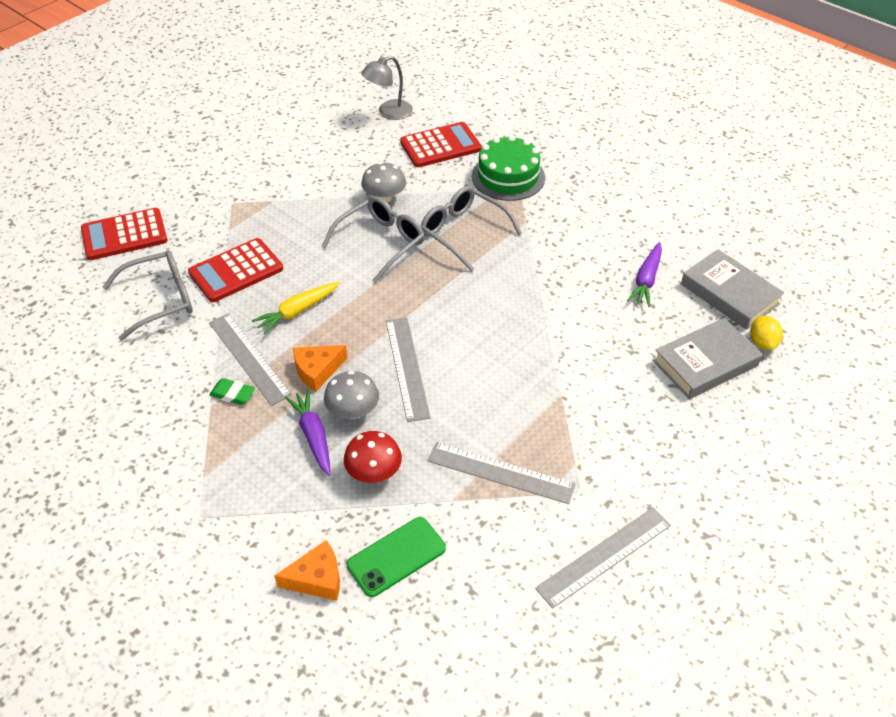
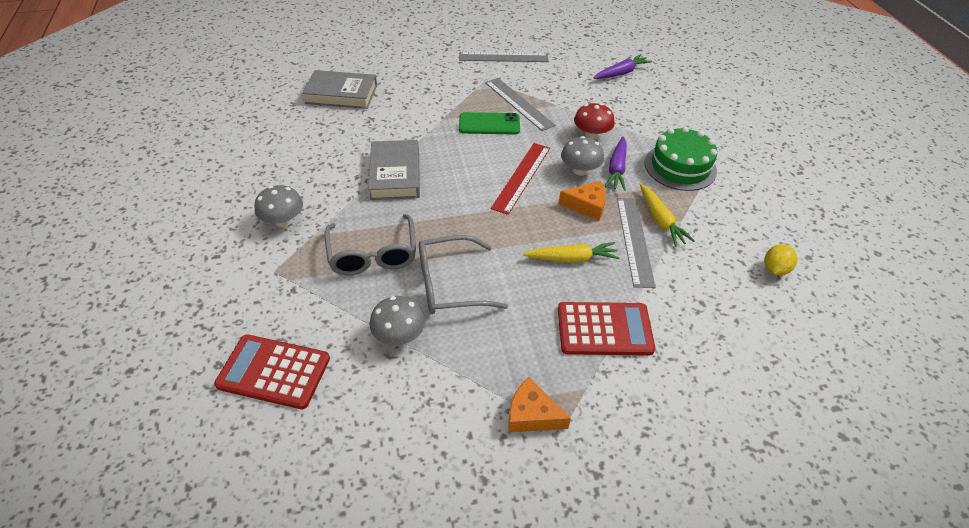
camera: 145 degrees left, 0 degrees up
(124, 235) = (711, 453): red calculator -> none
(160, 300) = (693, 337): grey glasses -> none
(232, 394) = (660, 220): green eraser -> yellow carrot
(317, 579) = (657, 108): orange cheese -> orange cheese (532, 415)
(388, 112) = (263, 475): grey lamp -> none
(396, 556) = (607, 98): green phone -> green phone (489, 124)
(407, 367) = (521, 177): grey ruler -> red ruler
(508, 177) = (265, 289): green cake -> green cake (680, 167)
(563, 219) = (283, 220): none -> grey mushroom
(646, 280) = (299, 149): purple carrot -> purple carrot (621, 73)
(729, 294) = (266, 116): grey book -> grey book (395, 174)
(762, 343) = (295, 87): yellow lemon -> yellow lemon (775, 269)

